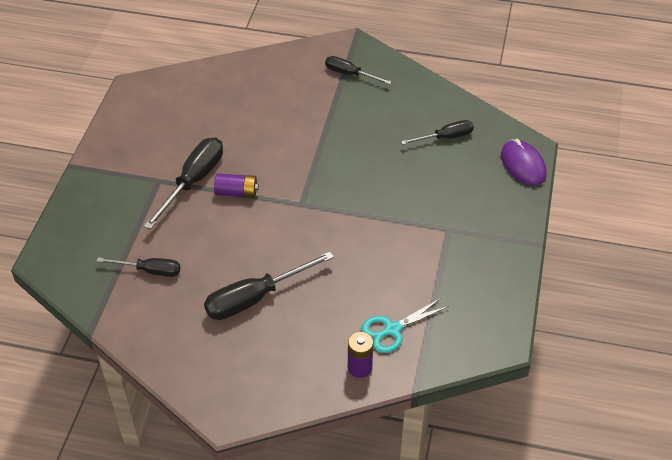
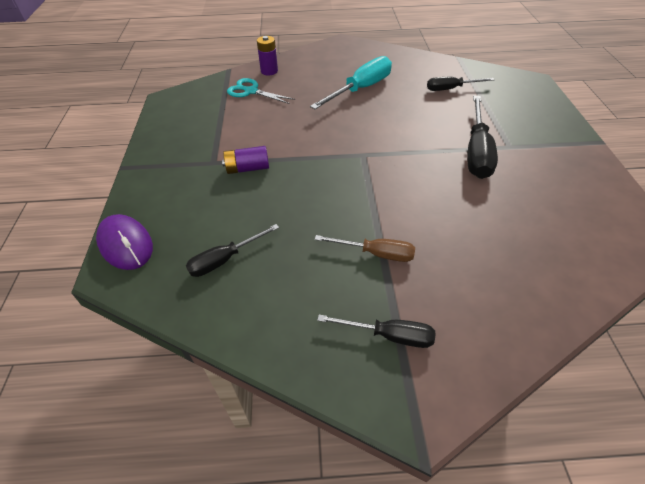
camera: 165 degrees right, 0 degrees up
(236, 192) = (429, 151): purple battery -> purple battery (247, 168)
(255, 298) = (361, 89): black screwdriver -> turquoise screwdriver
(334, 118) = (376, 253): none -> brown screwdriver
(392, 329) = (251, 91): turquoise scissors -> turquoise scissors turned 105 degrees counterclockwise

